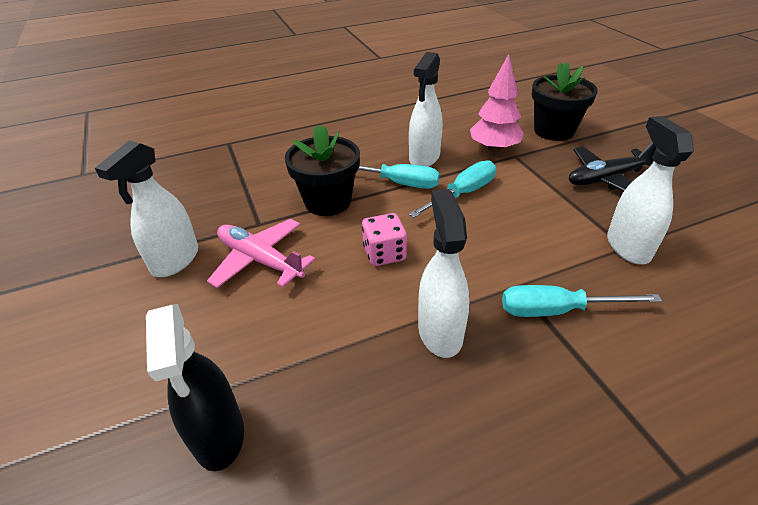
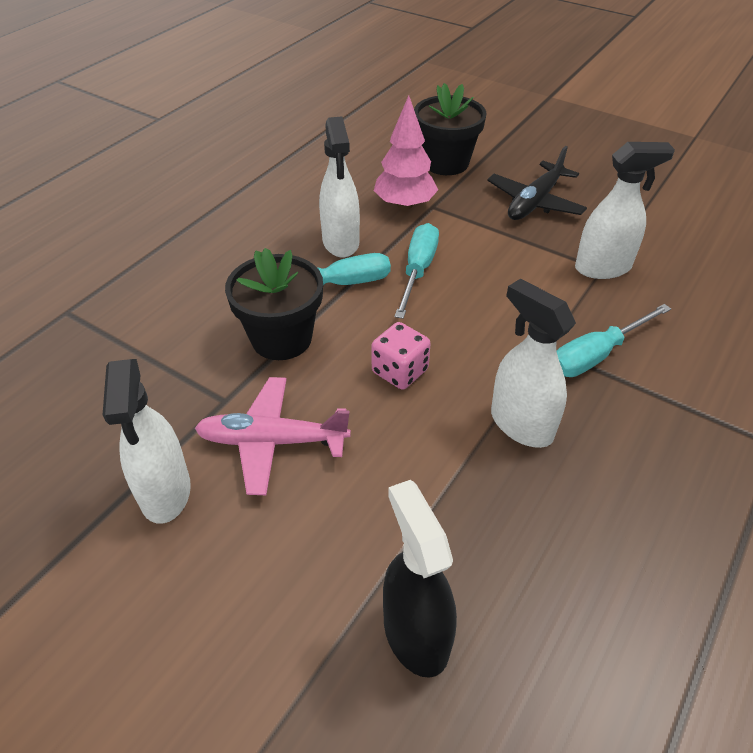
camera: 35 degrees left, 5 degrees up
(219, 435) = (415, 634): black spray bottle -> black spray bottle turned 150 degrees counterclockwise
(627, 247) = (603, 268): white spray bottle -> white spray bottle turned 120 degrees clockwise

